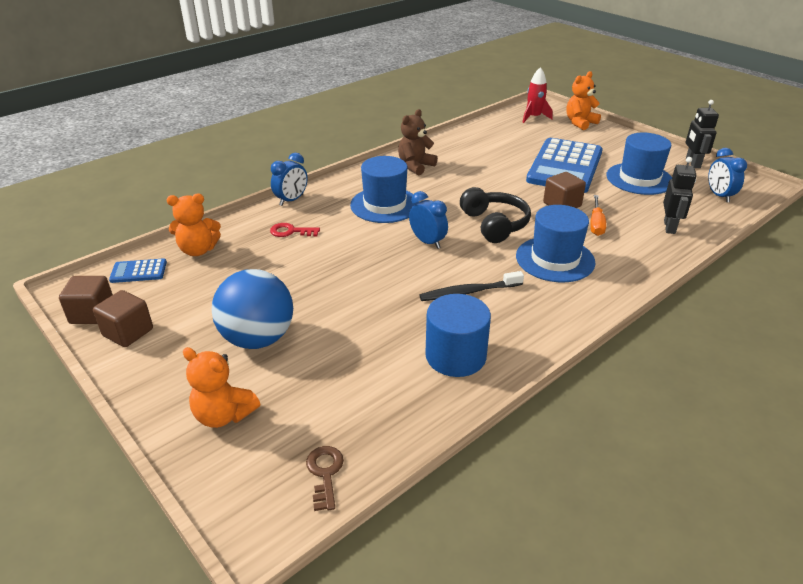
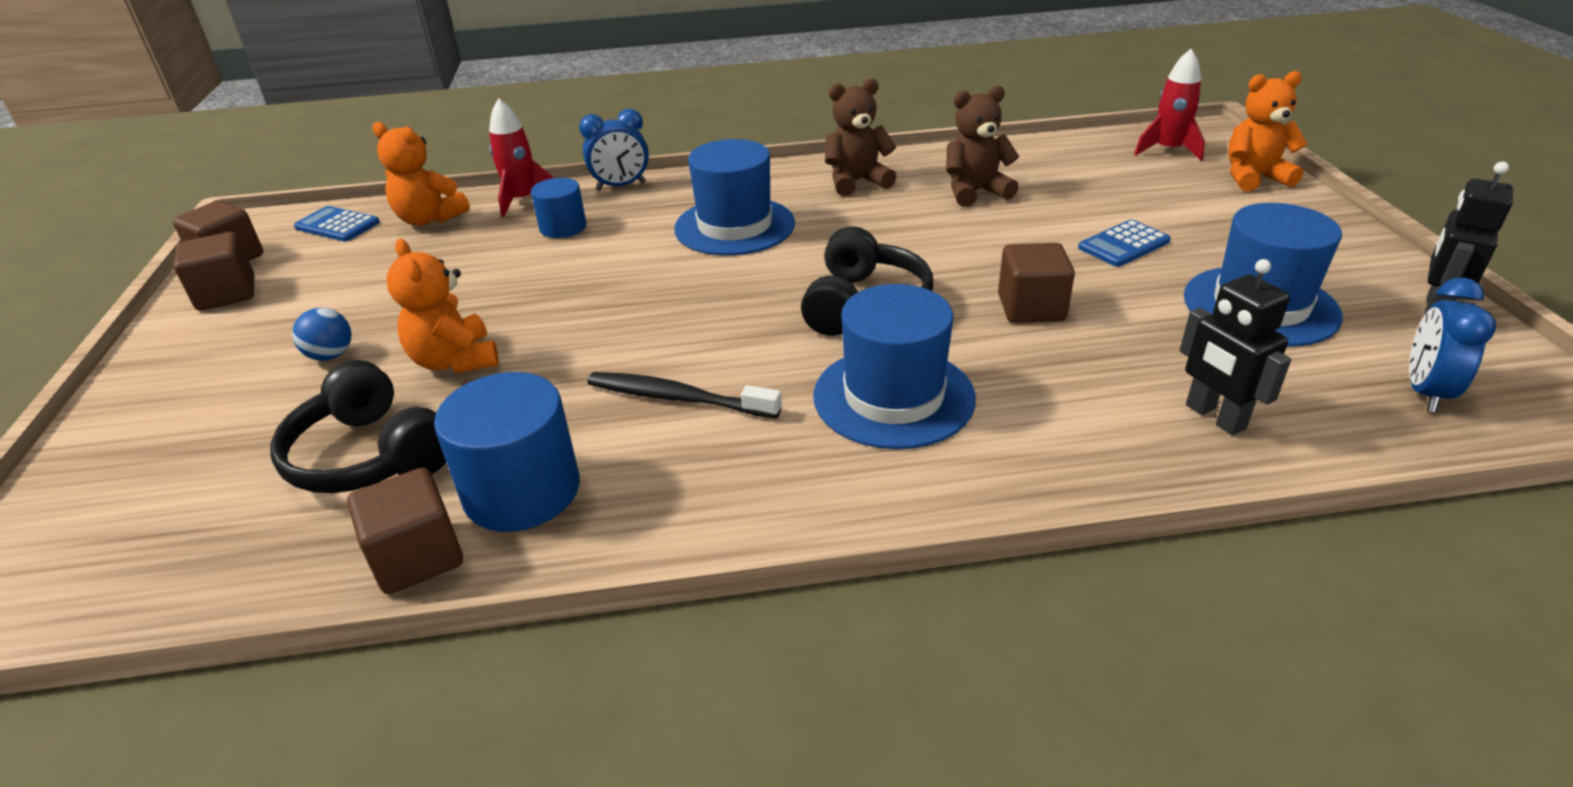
camera: 35 degrees right, 0 degrees up
(224, 415) = (161, 439): orange teddy bear -> orange teddy bear (455, 361)
(242, 223) = (522, 200): none -> red rocket
(258, 338) = (331, 355): blue ball -> blue ball, size x0.42
(291, 231) = (563, 227): red key -> blue cylinder
(325, 473) = (136, 580): brown key -> none
(359, 373) = (370, 455): none -> black headphones
(427, 242) = (722, 299): blue clock -> none
(449, 400) = (417, 557): none -> brown cube
(476, 157) = (975, 192): none -> brown teddy bear
(565, 166) = (1124, 244): blue calculator -> blue calculator, size x0.42
(596, 224) = (1056, 361): orange screwdriver -> none
(670, 227) = (1214, 417): black robot -> black robot turned 105 degrees clockwise

